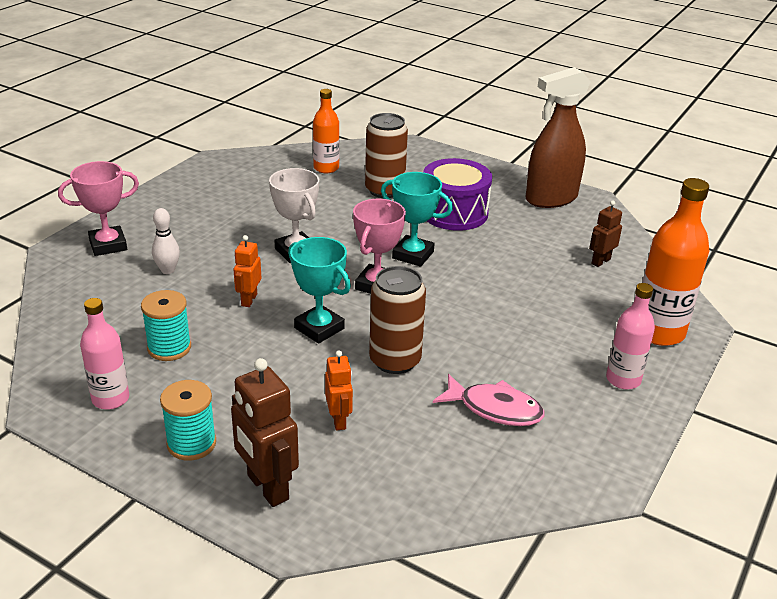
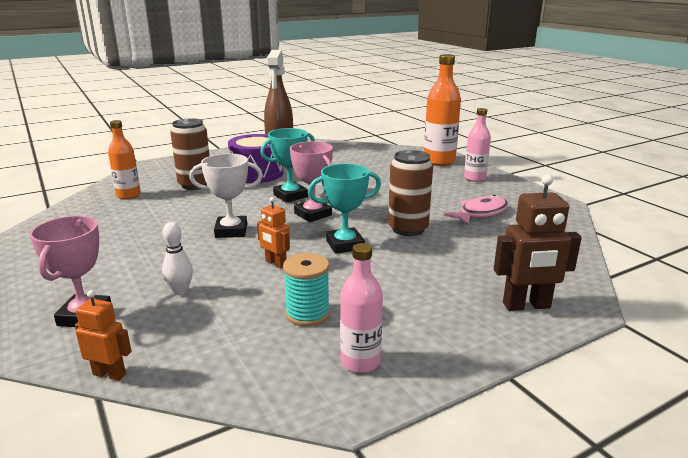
camera: 60 degrees left, 10 degrees down
(191, 443) = (455, 329): turquoise spool -> none
(339, 420) = (462, 262): orange robot -> orange robot (109, 374)
(600, 261) = (360, 155): brown robot -> none

